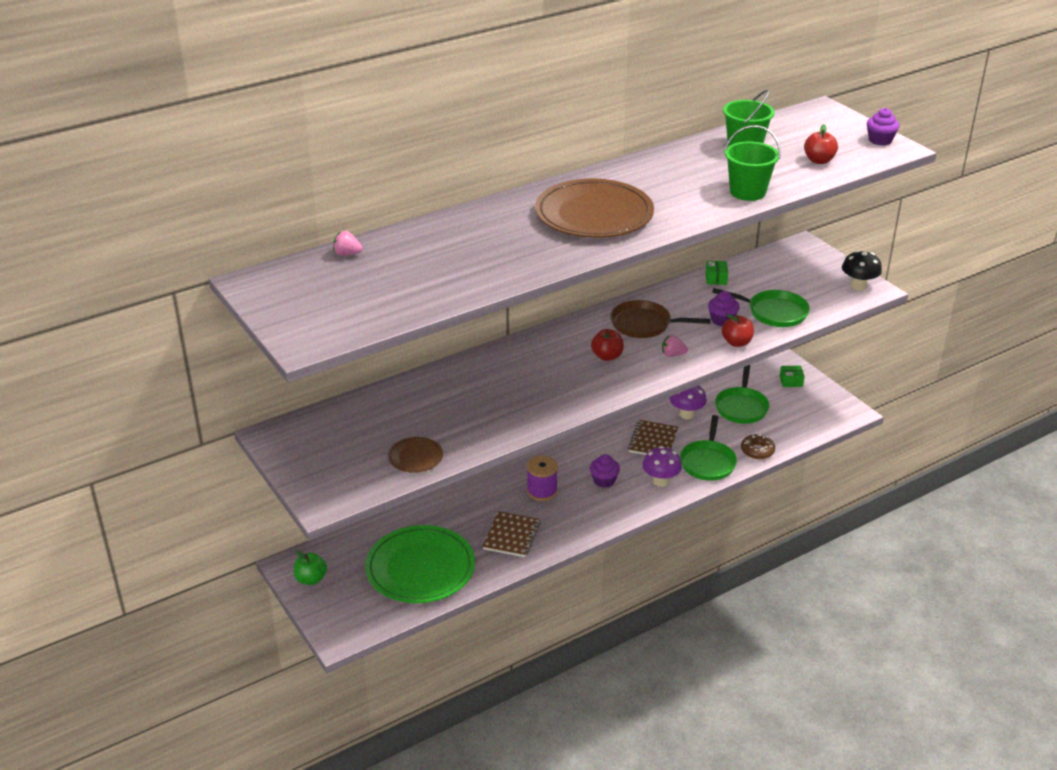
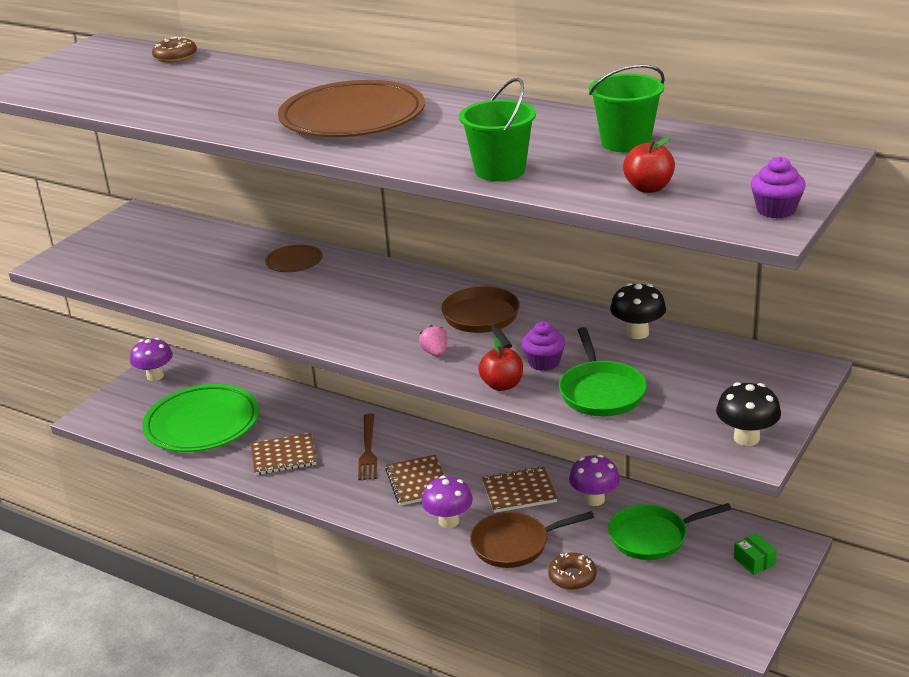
camera: 65 degrees right, 5 degrees down
(311, 579) = (155, 376): green apple -> purple mushroom
(347, 254) = (175, 57): pink strawberry -> brown donut
(415, 457) = (141, 279): brown plate -> brown plate (294, 262)
(542, 491) = (368, 449): purple spool -> brown fork
(604, 480) = (418, 482): purple cupcake -> brown notebook
(607, 356) = (395, 317): red apple -> none
(708, 462) = (514, 544): green pan -> brown pan
(716, 279) = (637, 333): green box -> black mushroom

